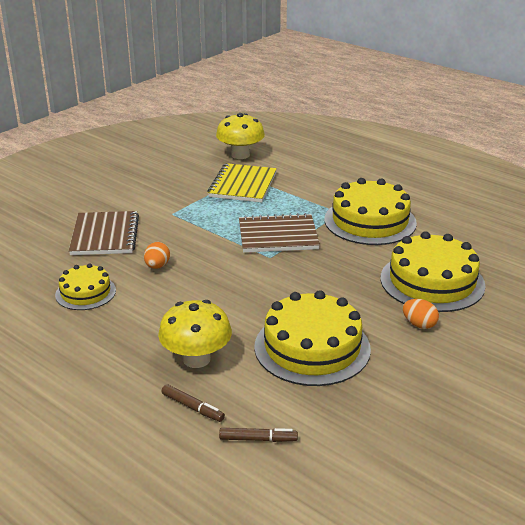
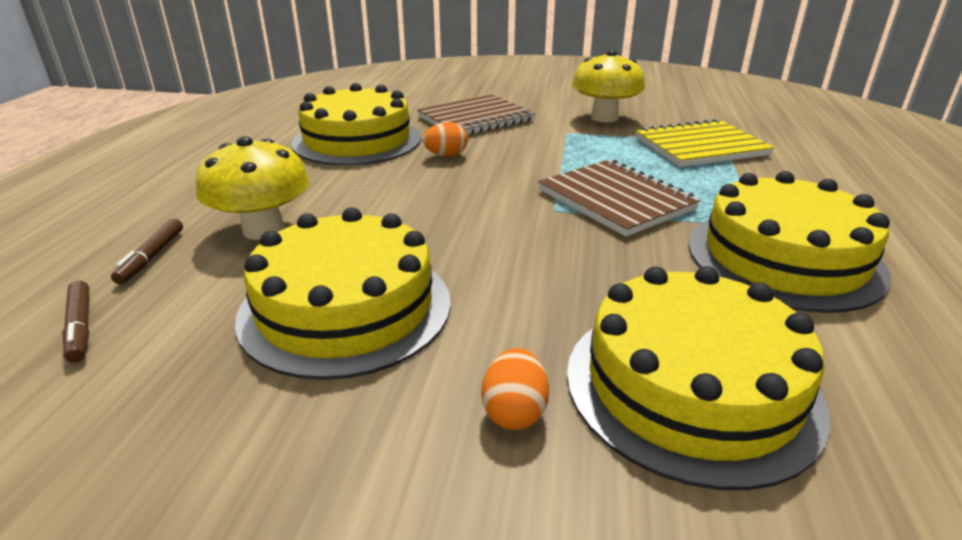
camera: 60 degrees right, 0 degrees up
(85, 292) = (357, 140): yellow cake -> yellow cake, size x1.77
(240, 155) = (768, 126): yellow mushroom -> yellow mushroom (604, 118)

